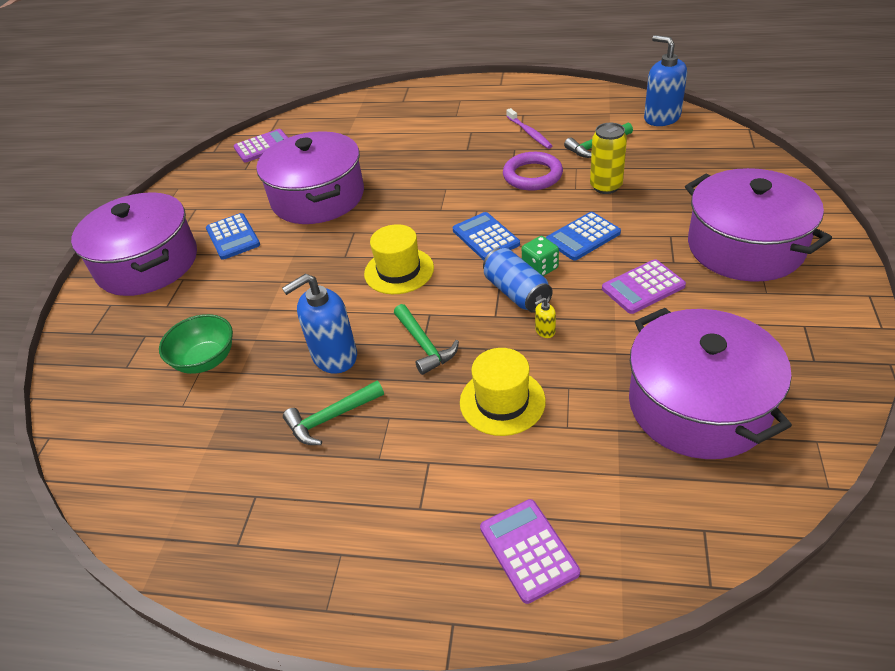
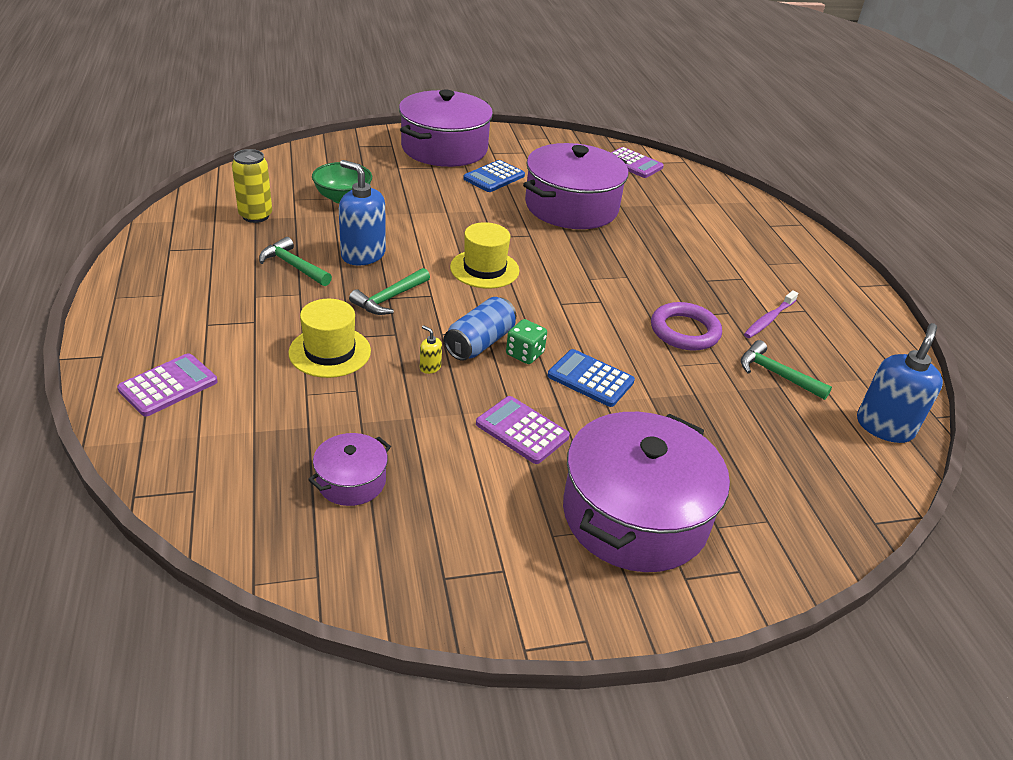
camera: 60 degrees right, 5 degrees down
(485, 237) = (558, 313): blue calculator -> none
(606, 186) = (695, 388): yellow can -> yellow can (255, 216)
(698, 405) = (351, 481): purple pot -> purple pot, size x0.47

